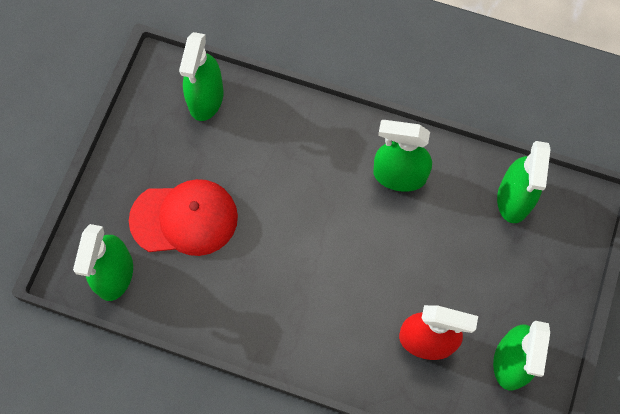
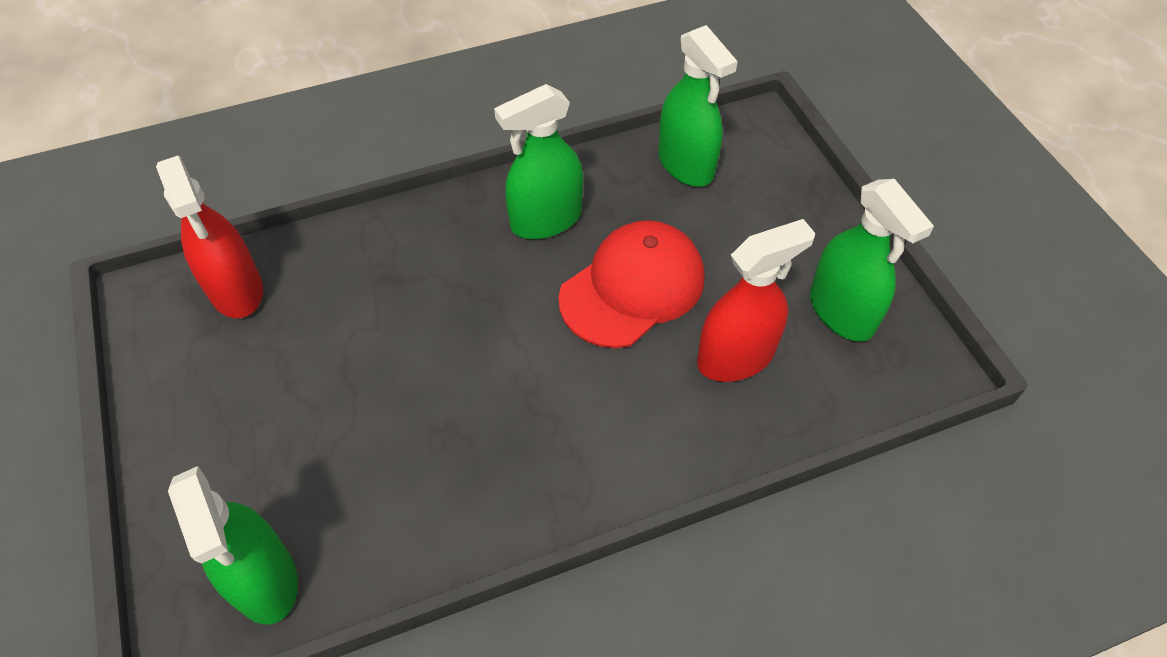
camera: 40 degrees left, 15 degrees down
(184, 218) = (315, 438): red cap -> red cap (632, 287)
(206, 99) = (236, 290): green spray bottle -> red spray bottle

